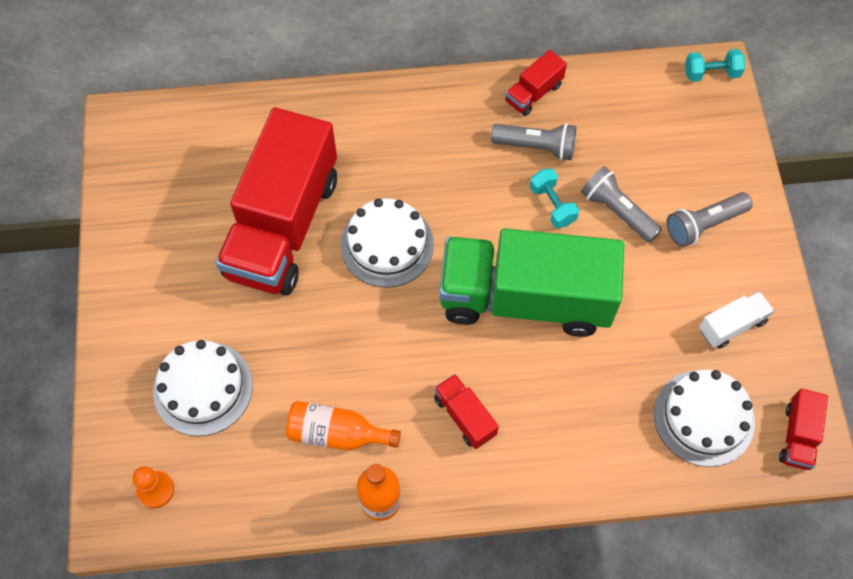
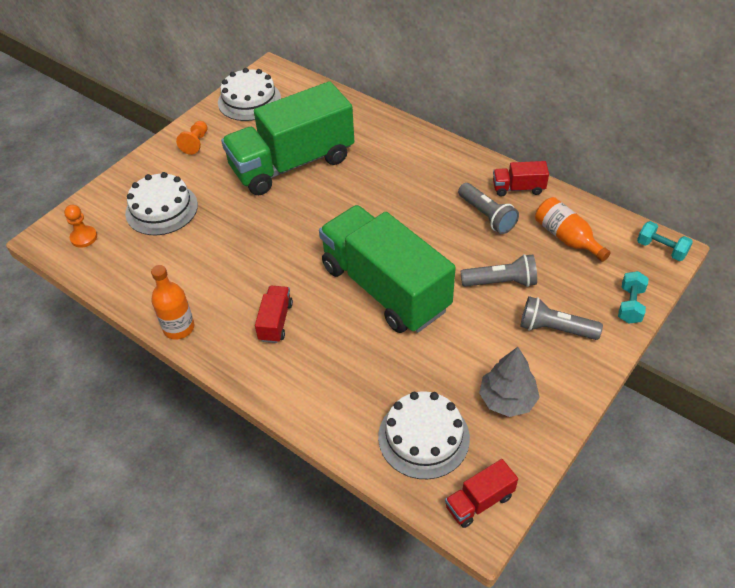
camera: 45 degrees right, 15 degrees down
(144, 279) = (196, 143): none -> orange pawn
(283, 226) = (292, 164): red truck -> green truck
(337, 433) = (198, 278): orange bottle -> orange bottle (566, 238)
(387, 245) = (337, 208): white cake -> white cake (249, 100)
(552, 205) = (461, 251): turquoise dumbbell -> turquoise dumbbell (630, 305)
(617, 211) = (501, 282): grey flashlight -> grey flashlight turned 90 degrees clockwise
(731, 325) = (507, 399): white truck -> grey tree

